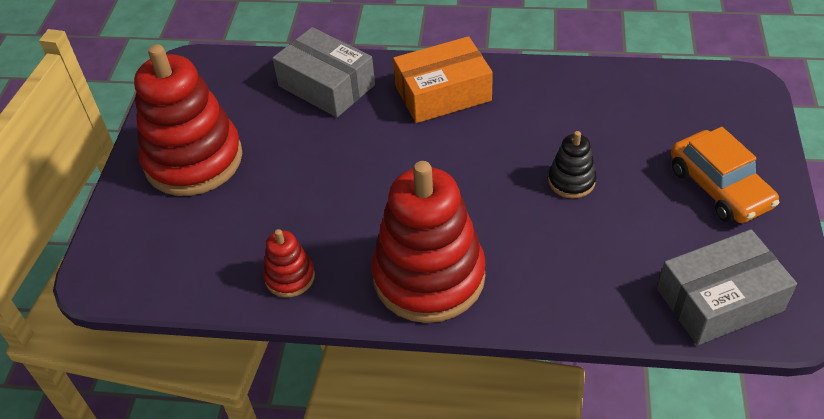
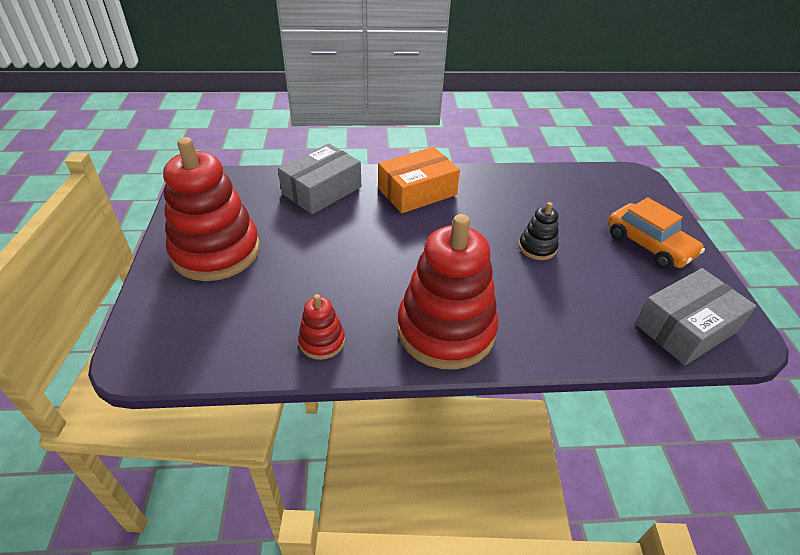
camera: 15 degrees left, 5 degrees down
(326, 85) = (321, 190): grey box -> grey box turned 75 degrees counterclockwise

